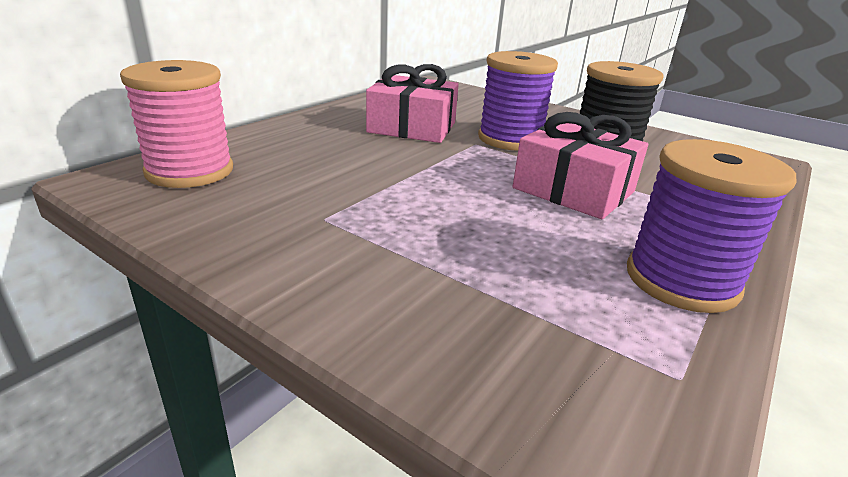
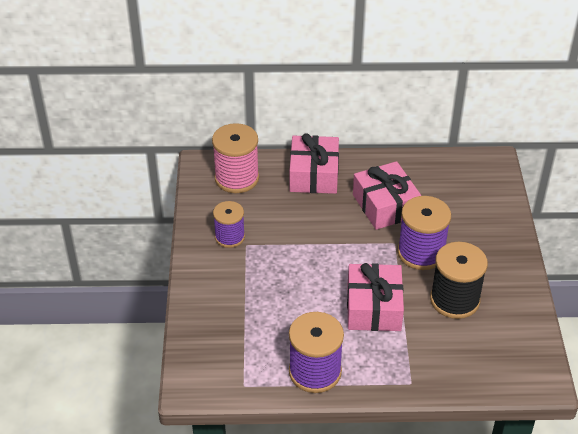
camera: 55 degrees right, 15 degrees up
(283, 223) = (229, 237): none -> purple spool
(294, 135) = (314, 175): none -> pink gift

